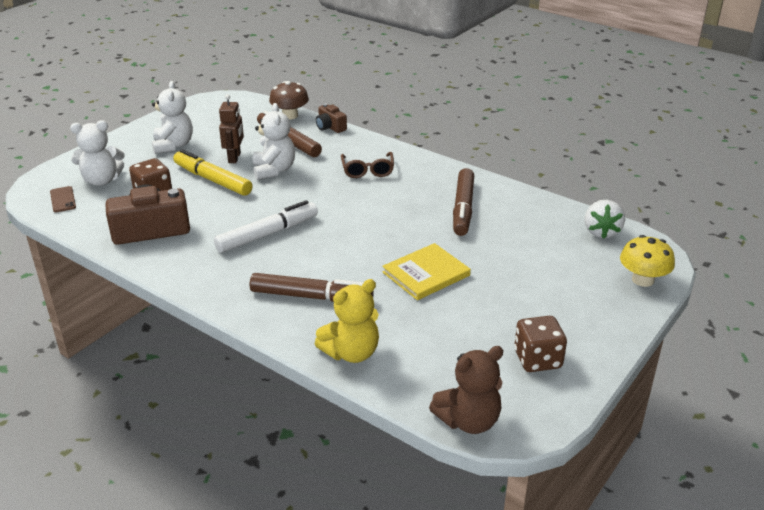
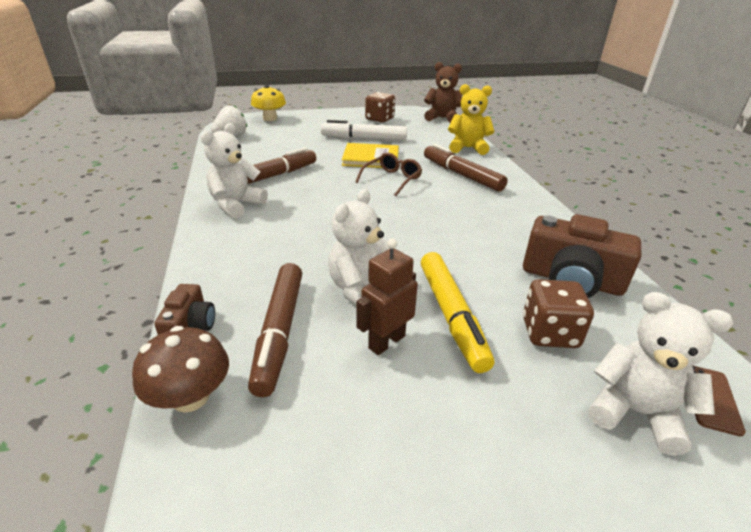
camera: 140 degrees left, 0 degrees up
(173, 145) = (462, 441): white teddy bear -> white teddy bear (236, 205)
(267, 234) = (449, 224): white marker -> white marker (364, 138)
(367, 170) = (272, 239): brown glasses -> brown glasses (392, 179)

